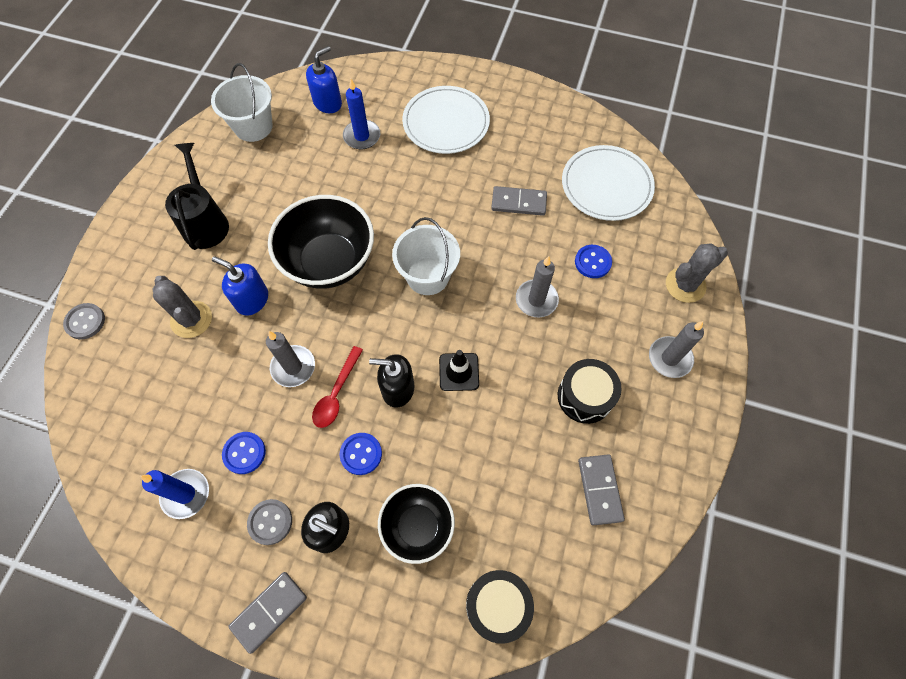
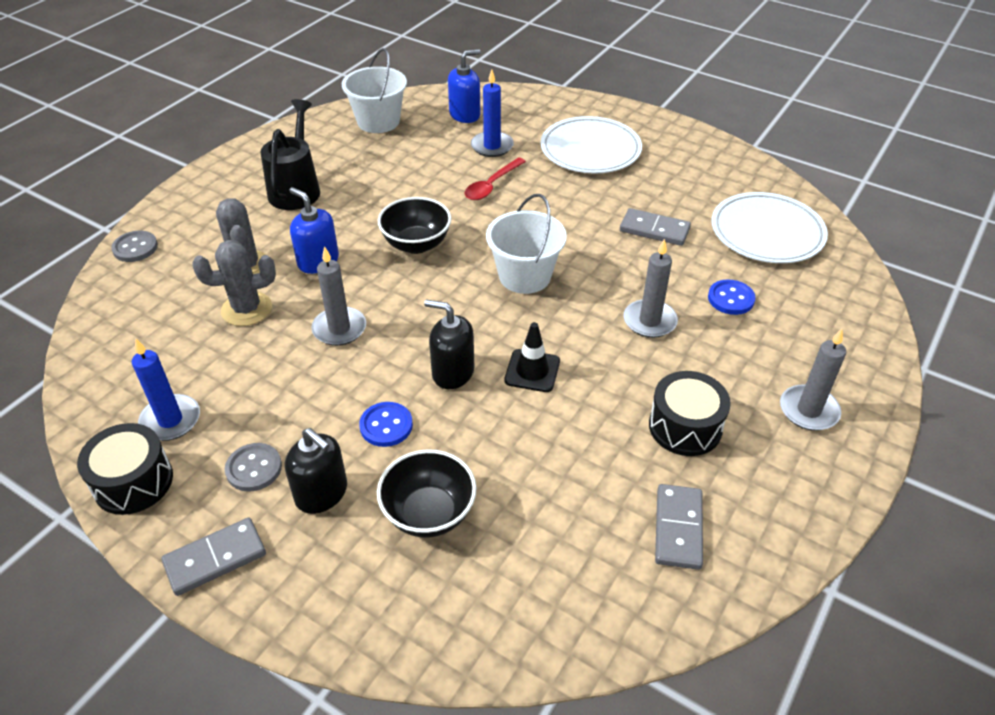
camera: 15 degrees right, 20 degrees down
(244, 453) = (252, 396): blue button -> none
(329, 262) = (416, 244): black bowl -> black bowl, size x0.62
(336, 393) = (379, 362): red spoon -> red spoon (492, 185)
(497, 605) = (503, 624): black drum -> black drum (133, 482)
(685, 285) = (846, 342): grey cactus -> grey cactus (246, 309)

